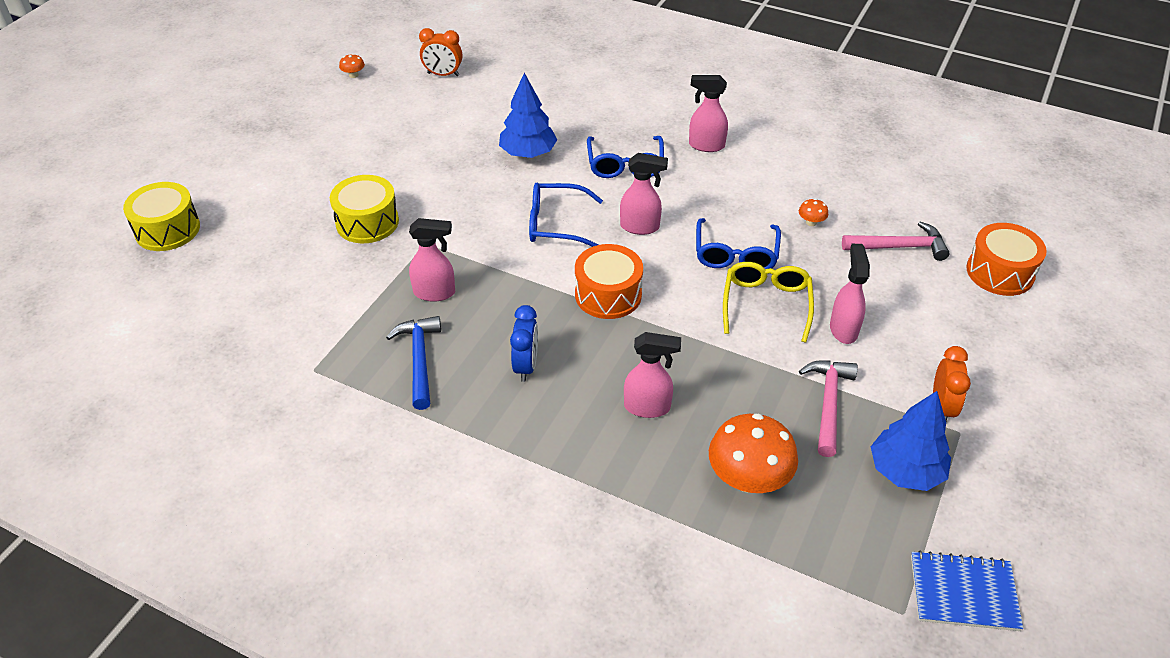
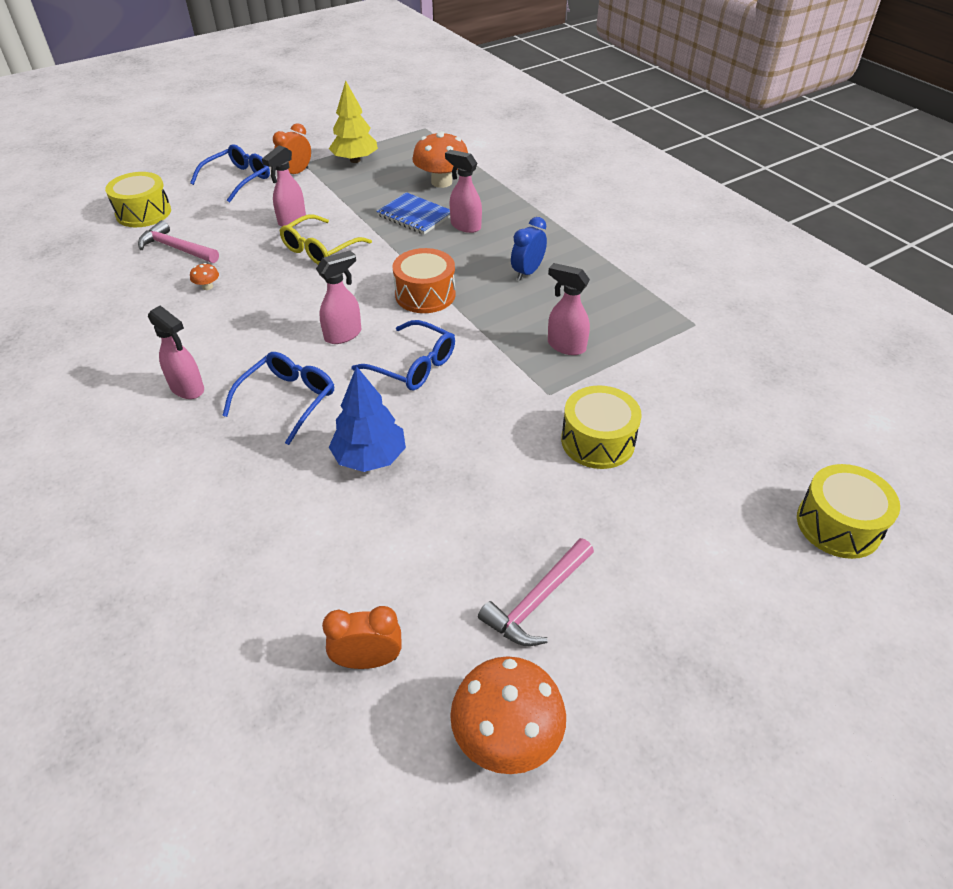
camera: 150 degrees left, 0 degrees up
(353, 75) = (506, 736): orange mushroom -> orange mushroom, size x2.35
(419, 360) = (605, 302): blue hammer -> none
(443, 74) = (368, 660): orange clock -> orange clock turned 45 degrees counterclockwise
(640, 227) = (343, 335): pink spray bottle -> pink spray bottle turned 105 degrees clockwise
(735, 255) = (297, 286): blue glasses -> blue glasses (239, 179)
(828, 404) = (355, 194): pink hammer -> pink hammer (537, 600)
(905, 471) = (355, 160): blue tree -> yellow tree
(963, 592) = (390, 124): blue notebook -> blue notebook (414, 215)
(1000, 272) = (143, 213): orange drum -> yellow drum

